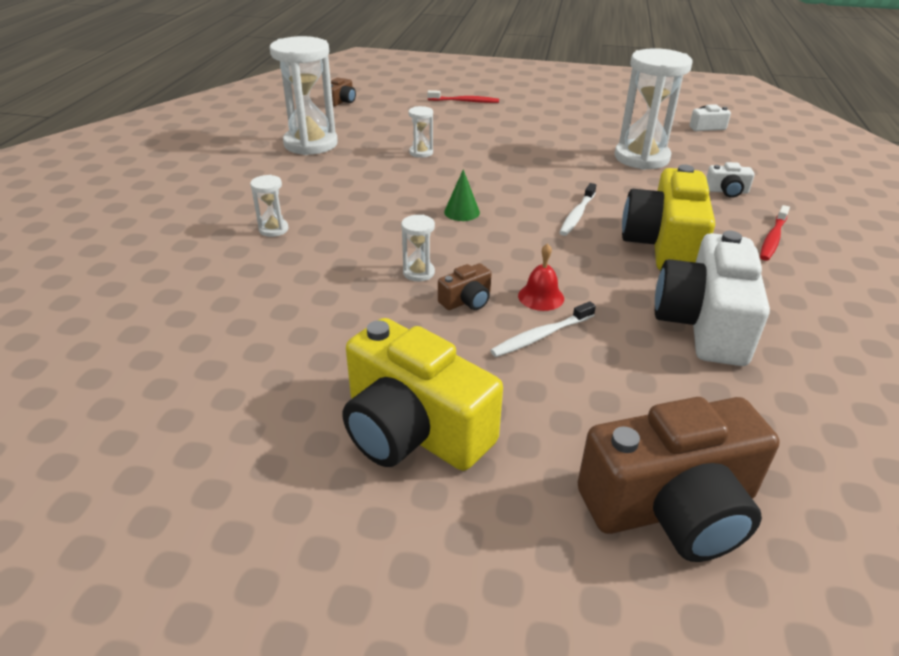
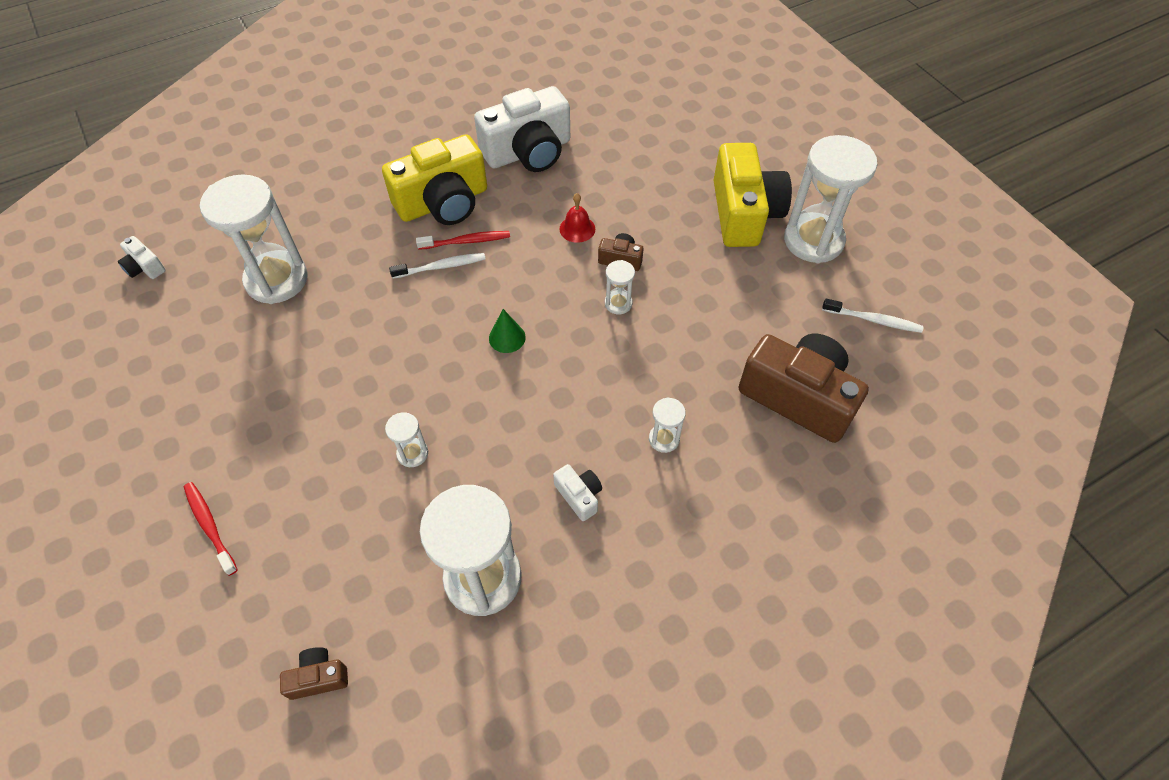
camera: 130 degrees left, 20 degrees up
(292, 460) = (813, 240): none -> white hourglass
(541, 336) = (617, 208): white toothbrush -> white toothbrush (873, 320)
(672, 507) = (683, 116): brown camera -> brown camera (798, 397)
(727, 191) = (310, 202): white camera -> white camera (579, 496)
(773, 238) = (379, 156): red toothbrush -> red toothbrush (466, 241)

